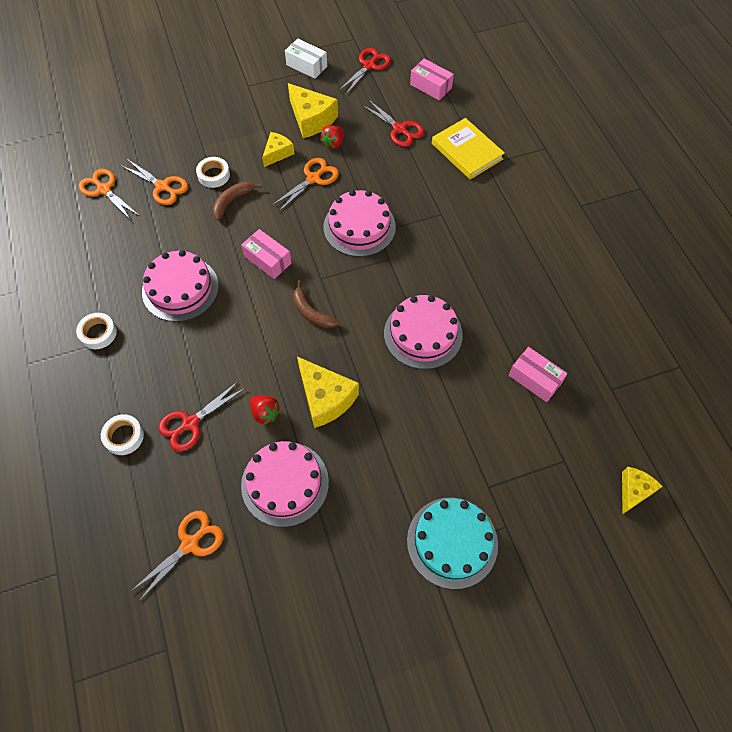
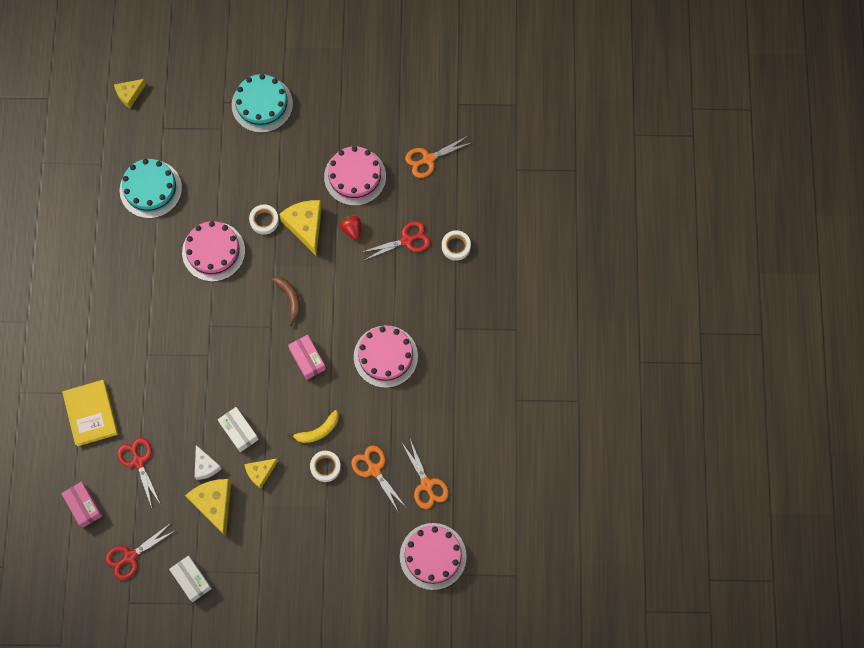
camera: 160 degrees left, 10 degrees up
(98, 333) = (458, 337): white tape -> white tape (264, 220)
(232, 201) = (318, 431): brown banana -> yellow banana
(313, 178) = (239, 431): orange scissors -> white box
(333, 143) = (205, 466): red strawberry -> white cheese
(359, 227) = (220, 365): pink cake -> pink cake (433, 556)
(535, 379) = (150, 189): pink box -> turquoise cake

